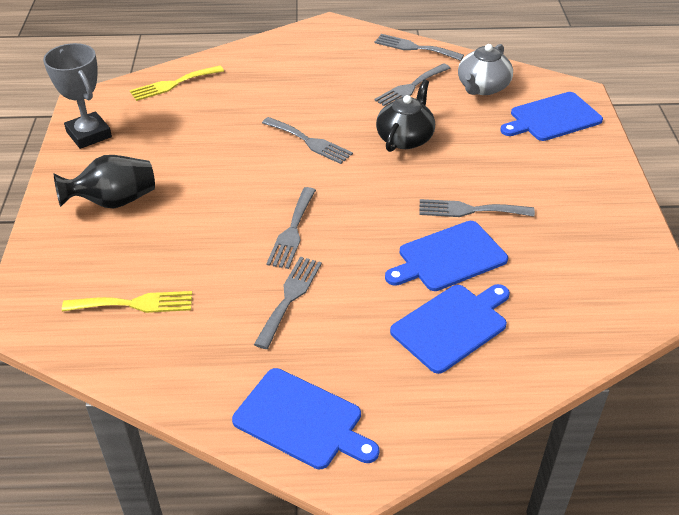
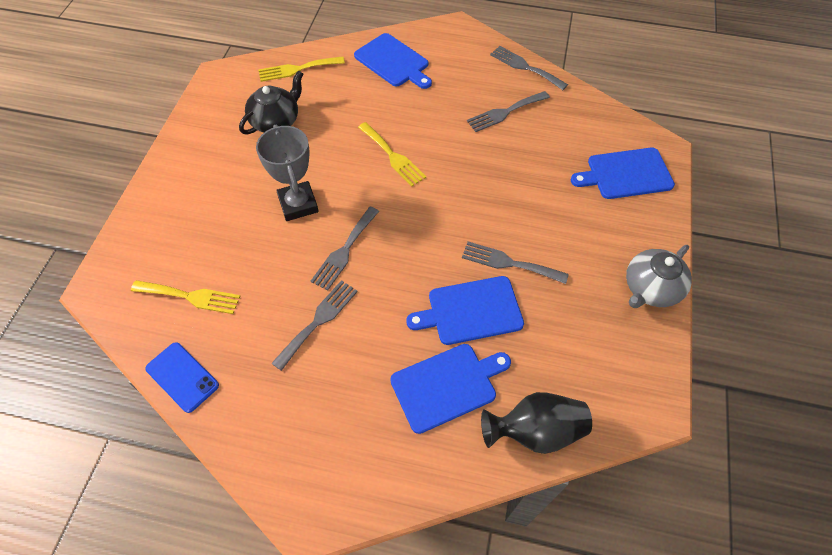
camera: 15 degrees right, 15 degrees up
(89, 134) = (210, 110): grey trophy -> grey trophy (298, 204)
(114, 202) = (208, 186): black vase -> black vase (535, 431)
(155, 379) = (182, 377): none -> blue phone
(302, 420) = (285, 451): blue cutting board -> blue cutting board (393, 62)
(309, 142) = (392, 156): grey fork -> yellow fork
(405, 138) = (479, 169): black teapot -> black teapot (276, 121)
(482, 87) = (572, 125): grey teapot -> grey teapot (650, 288)

